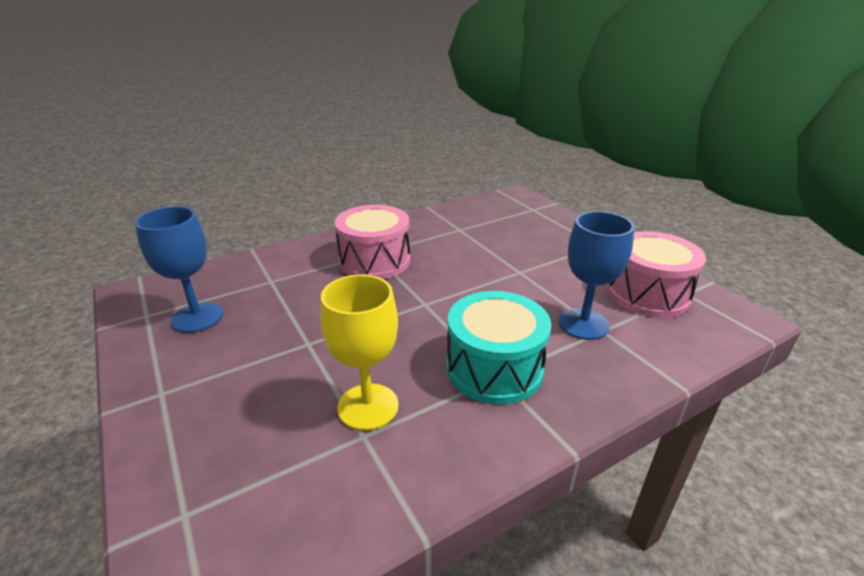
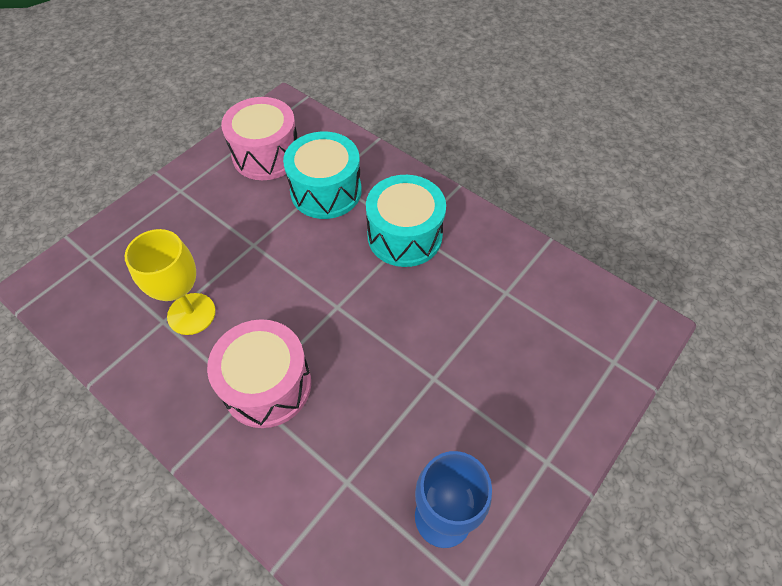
camera: 110 degrees left, 25 degrees up
(368, 406) = (480, 300): yellow goblet -> yellow goblet (191, 314)
(583, 324) = (326, 191): blue goblet -> turquoise drum

